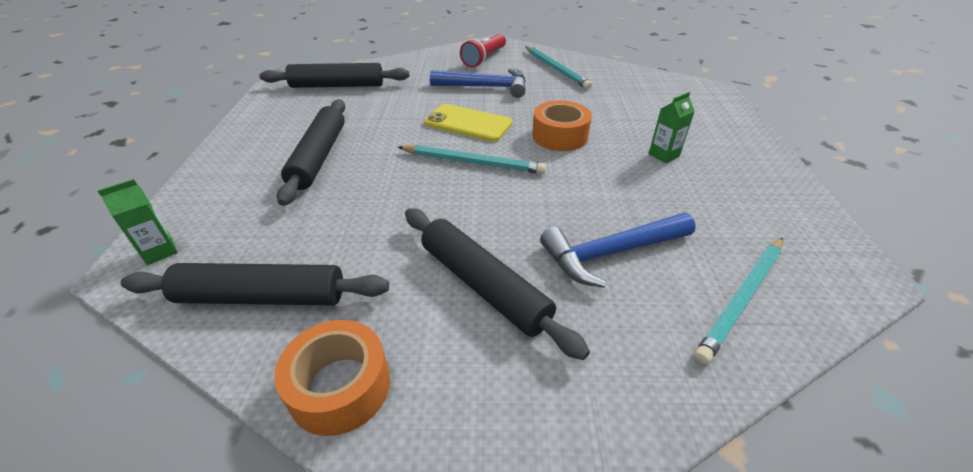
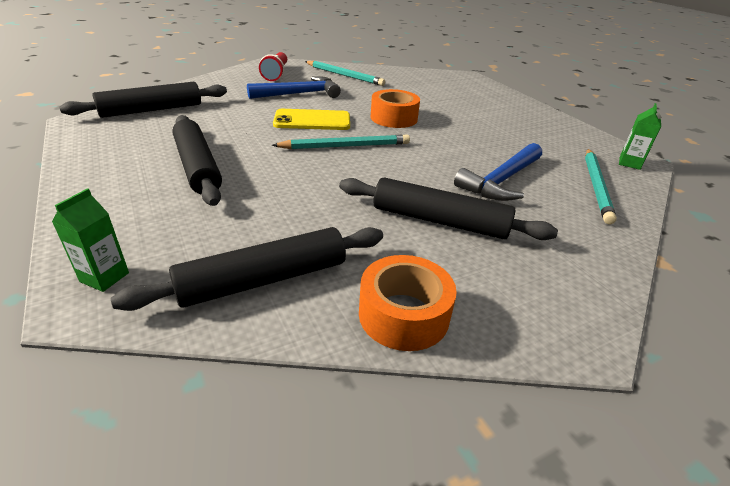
camera: 30 degrees left, 5 degrees down
(663, 155) = (475, 118): green carton -> green carton (629, 163)

